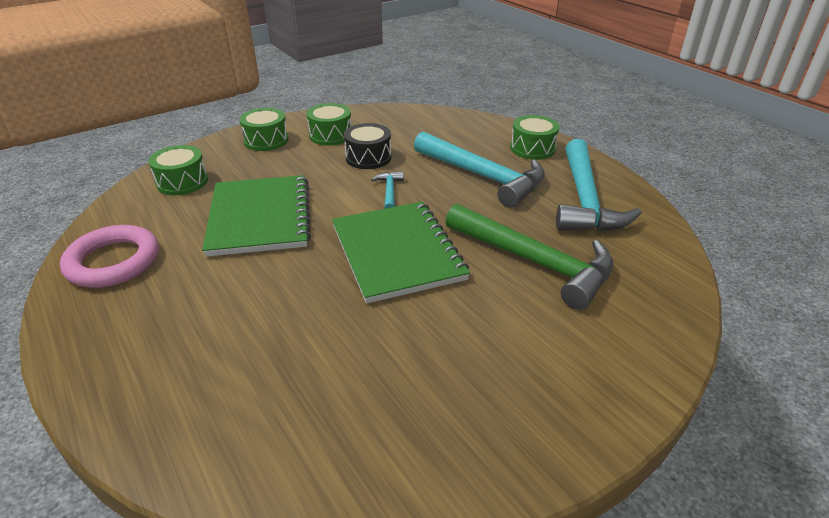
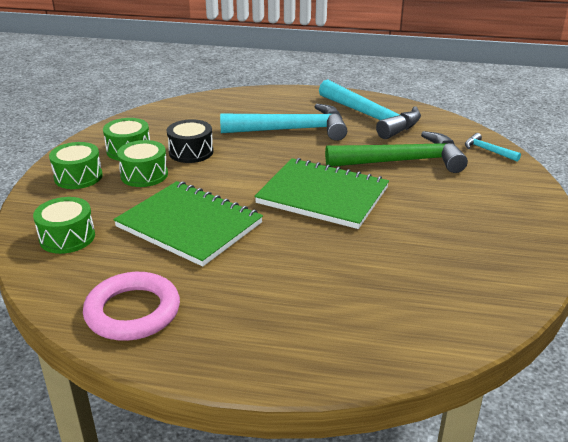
camera: 45 degrees left, 5 degrees down
(389, 191) = (249, 166): turquoise hammer -> turquoise hammer (487, 150)
(532, 148) = (291, 100): green drum -> green drum (144, 175)

